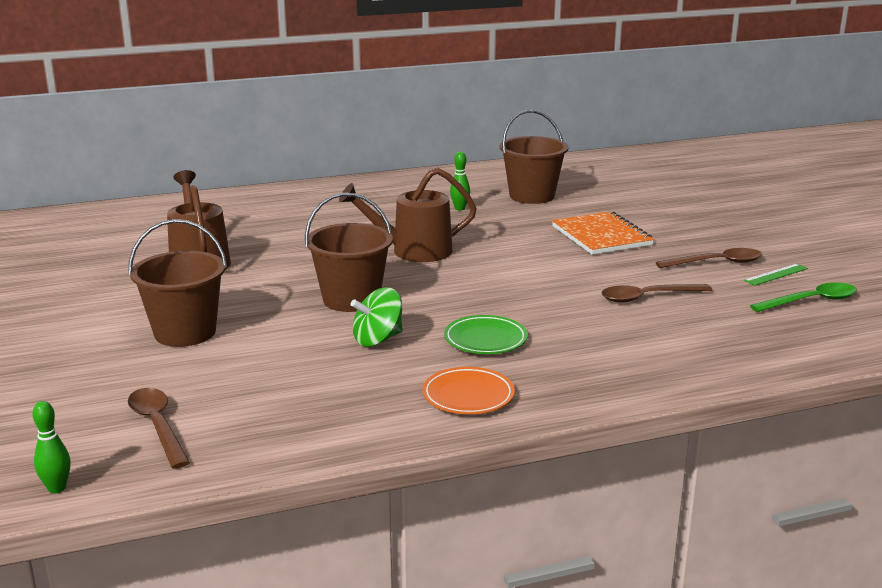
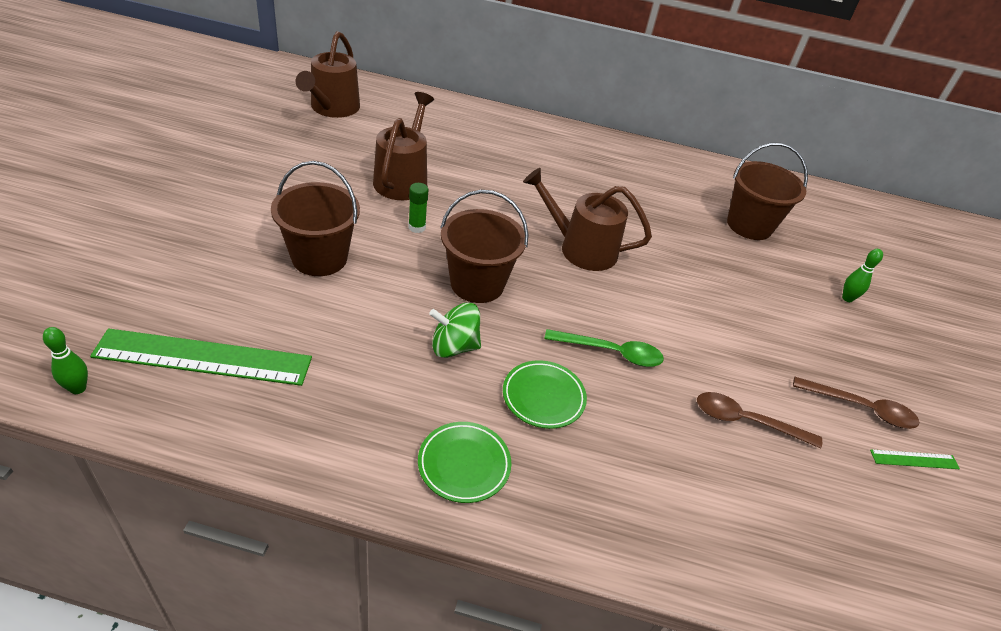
camera: 25 degrees right, 20 degrees up
(62, 238) = (332, 108): none -> brown watering can
(158, 426) = (204, 358): brown spoon -> green ruler
(252, 285) = (417, 227): none -> green glue stick
(460, 208) = (668, 212): green bowling pin -> green bowling pin (847, 298)
(468, 396) = (464, 464): orange plate -> green plate
(601, 236) = (772, 311): orange notebook -> none
(811, 301) = (922, 522): green spoon -> green spoon (611, 352)

